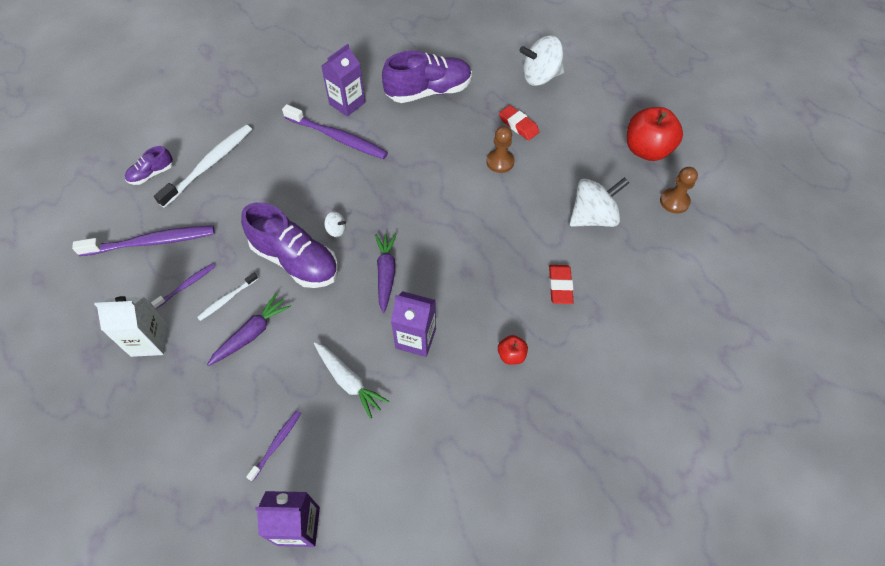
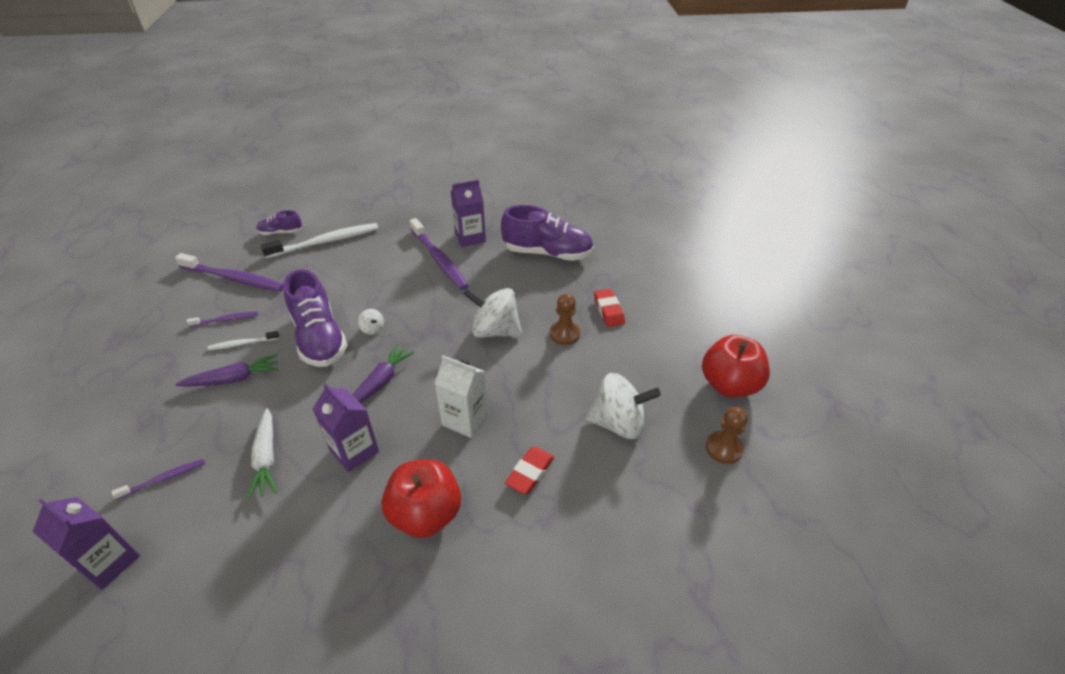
camera: 30 degrees right, 15 degrees down
(150, 341) = (162, 348): white carton -> white carton (465, 419)
(511, 355) = (426, 514): red apple -> red apple, size x2.15
(540, 77) = (664, 278): white spinning top -> white spinning top (495, 330)

